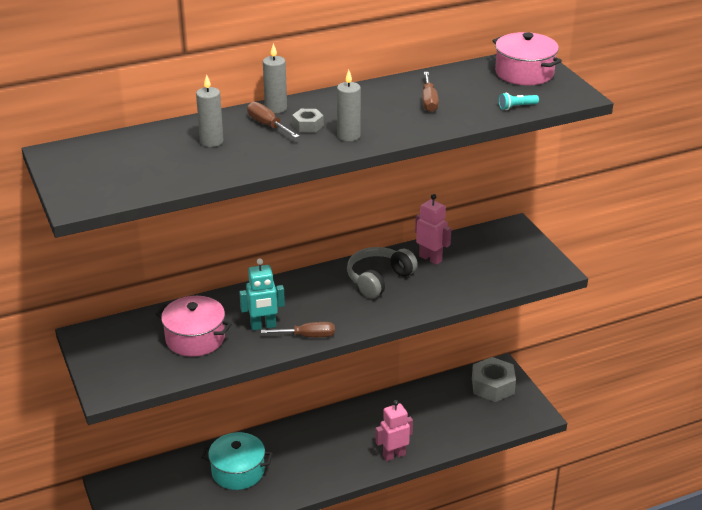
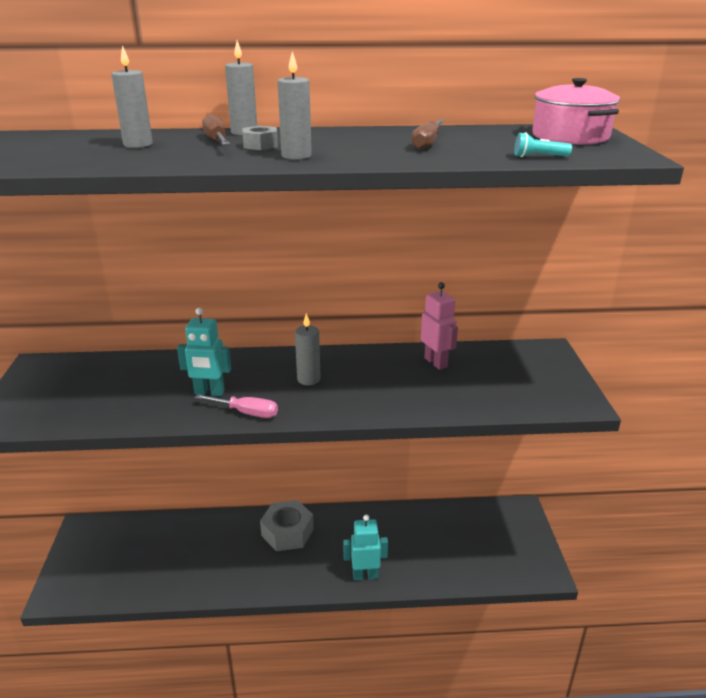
camera: 20 degrees right, 5 degrees down
(195, 338) = (132, 390): pink pot -> none
(238, 471) = (202, 548): turquoise pot -> none
(307, 336) = (246, 413): brown screwdriver -> pink screwdriver
(336, 296) = (308, 379): none -> grey candle
(379, 279) = (365, 372): grey headphones -> none
(394, 455) = (365, 575): pink robot -> turquoise robot
(492, 386) = (505, 526): grey nut -> grey nut (287, 532)

